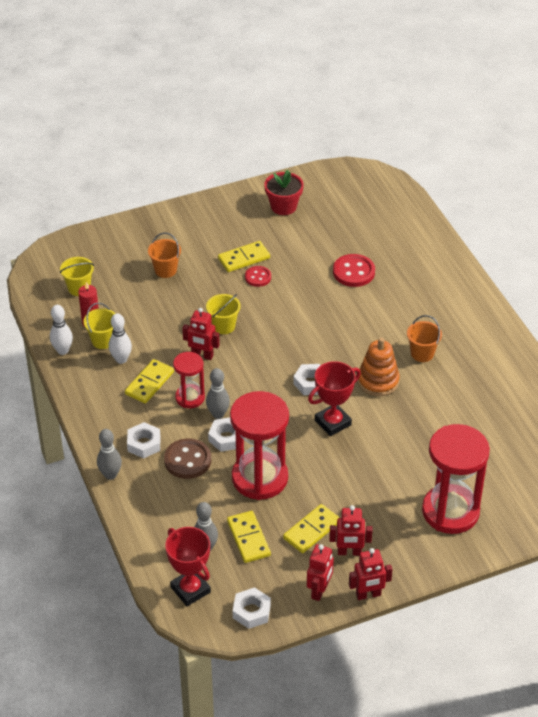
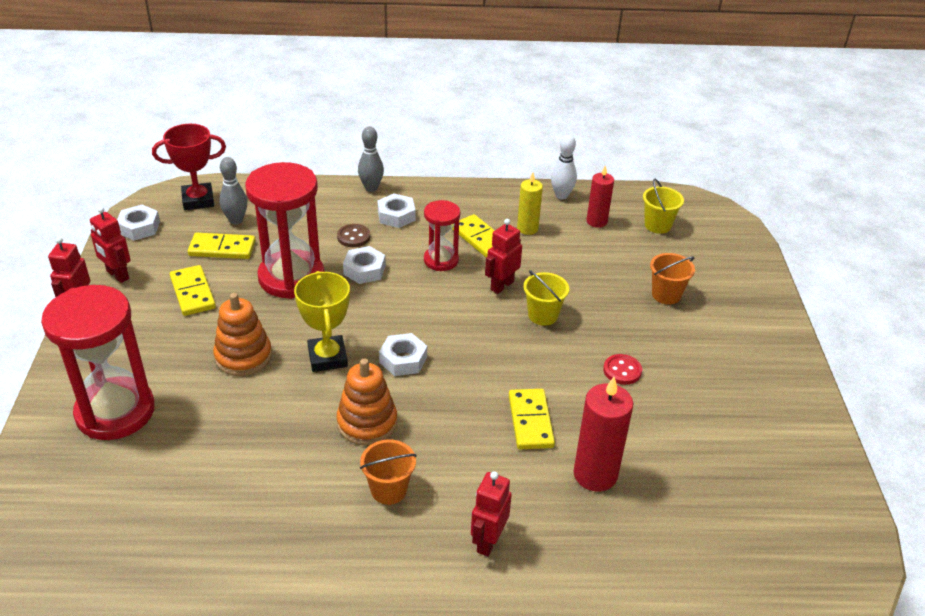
camera: 110 degrees right, 5 degrees down
(103, 340) = (563, 223): yellow bucket -> none
(121, 359) = (527, 228): white bowling pin -> yellow candle
(187, 460) = (353, 237): brown button -> brown button, size x0.63
(218, 414) = (403, 273): grey bowling pin -> none
(244, 258) = (665, 368): yellow domino -> yellow domino (530, 421)
(283, 206) = (773, 444): red flower pot -> none
(332, 422) = (327, 357): red trophy -> yellow trophy
(349, 552) = (141, 310): red robot -> red robot (488, 541)
(353, 272) = (595, 474): red button -> red candle
(359, 468) = (243, 356): none -> orange stacking toy

